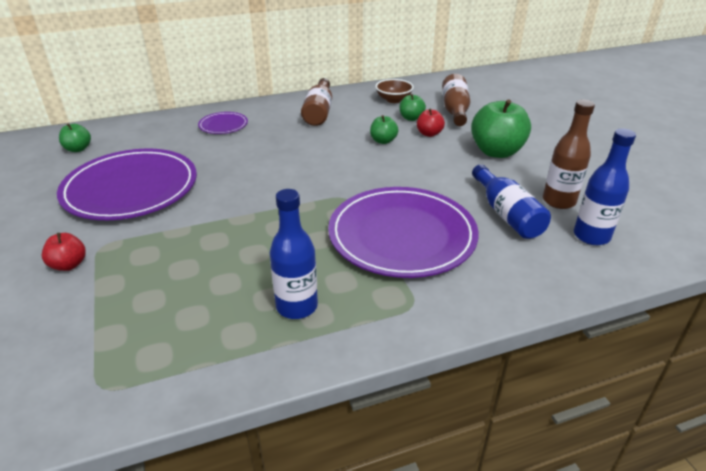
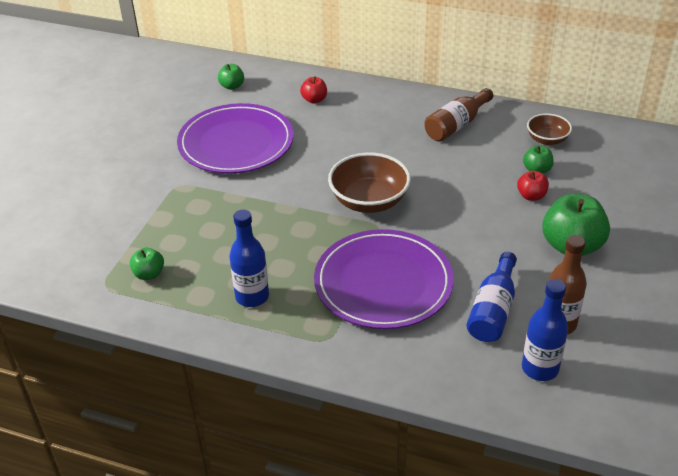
camera: 40 degrees right, 5 degrees up
(69, 265) = (150, 191): red apple -> red apple (314, 100)
(223, 125) = (359, 106): purple plate -> none
(313, 183) = (369, 201): none -> brown bowl
(383, 141) = (477, 184): green apple -> green apple (149, 274)
(455, 110) = (595, 180): brown bottle -> none

